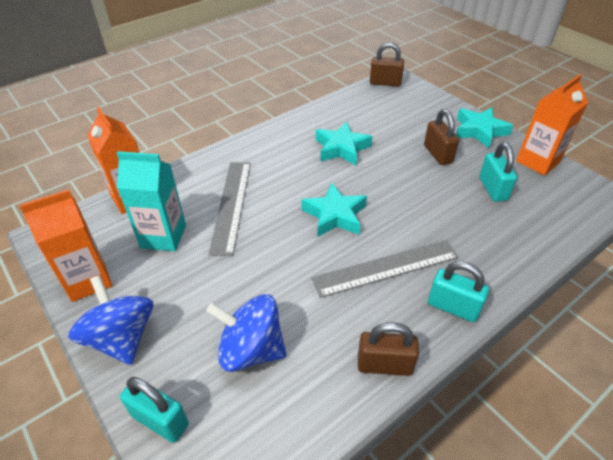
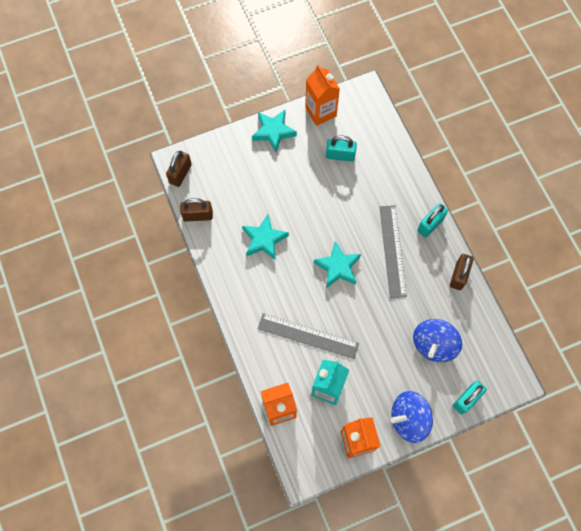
camera: 75 degrees left, 25 degrees up
(438, 154) = (292, 173): brown padlock -> brown padlock (198, 215)

